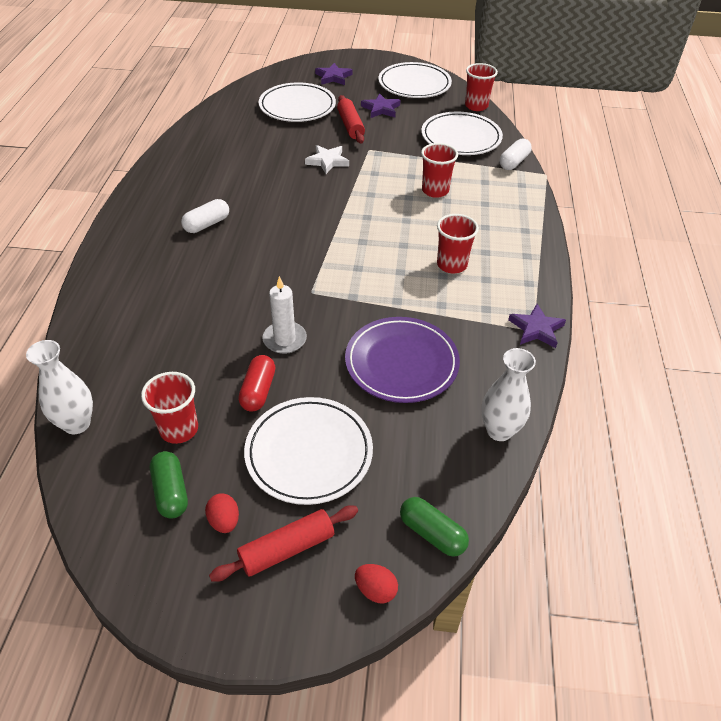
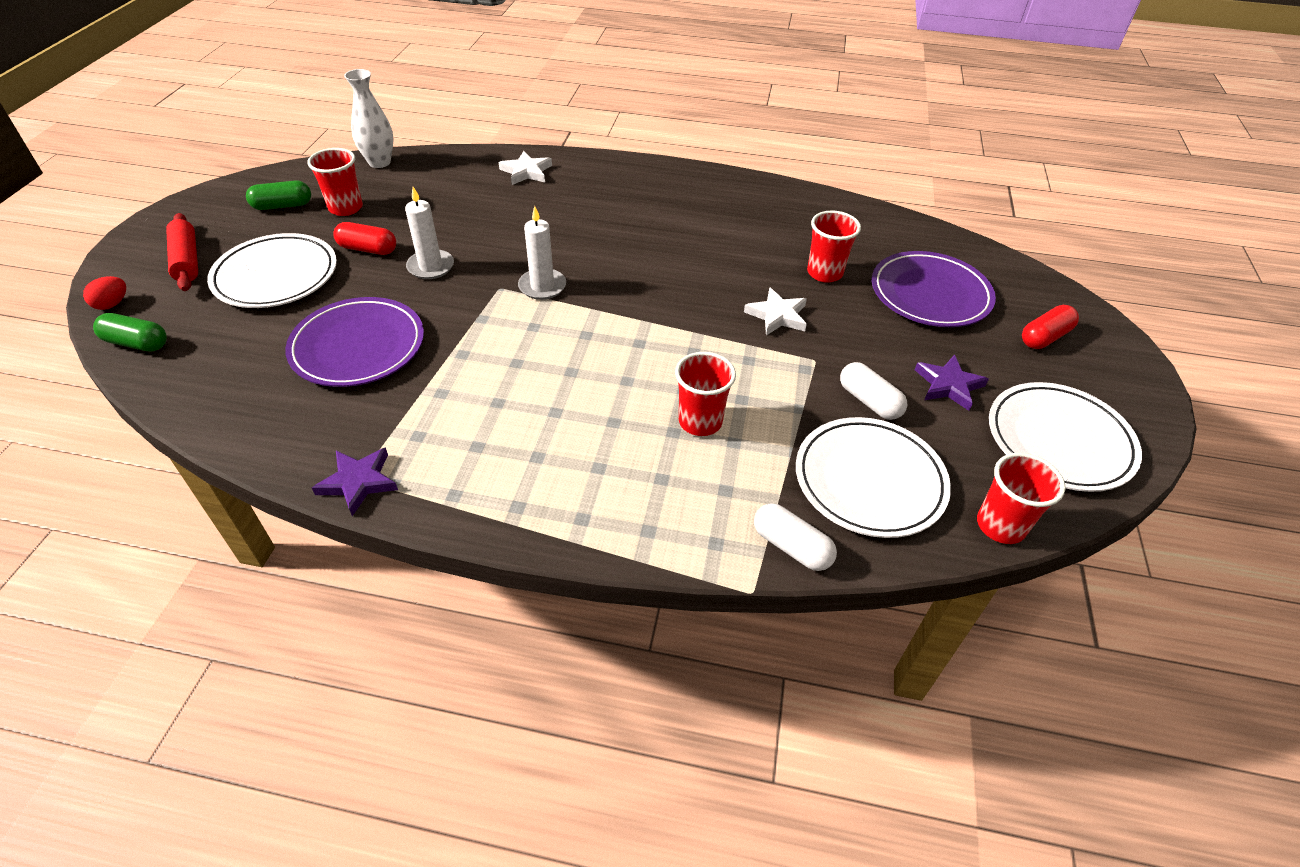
camera: 95 degrees right, 0 degrees up
(117, 299) = (526, 172): none -> white star
(207, 224) = (638, 218): white capsule -> white capsule (869, 401)
(224, 521) = (236, 230): red egg -> none
(297, 106) = (930, 294): white plate -> purple plate
(307, 268) = (542, 286): none -> white candle
(333, 77) = (1044, 337): purple star -> red capsule
(350, 126) = (883, 345): red rolling pin -> none
(432, 533) = (137, 343): green capsule -> green capsule turned 60 degrees clockwise
(451, 265) = (517, 414): red cup -> red cup (824, 273)
(499, 430) = (219, 411): white vase -> none

